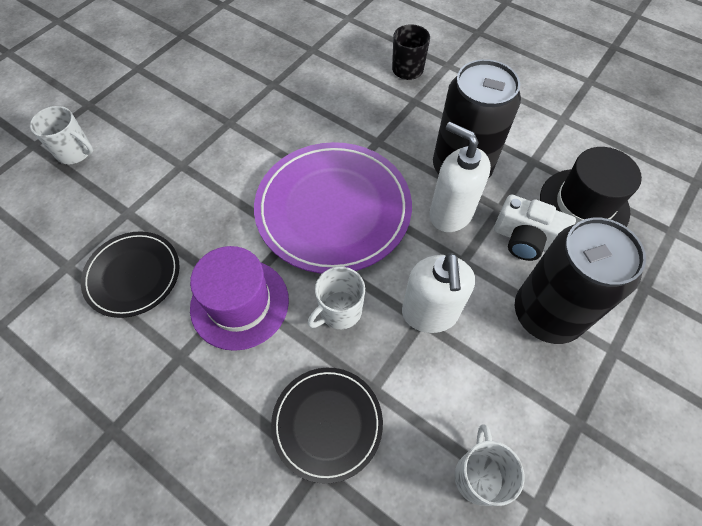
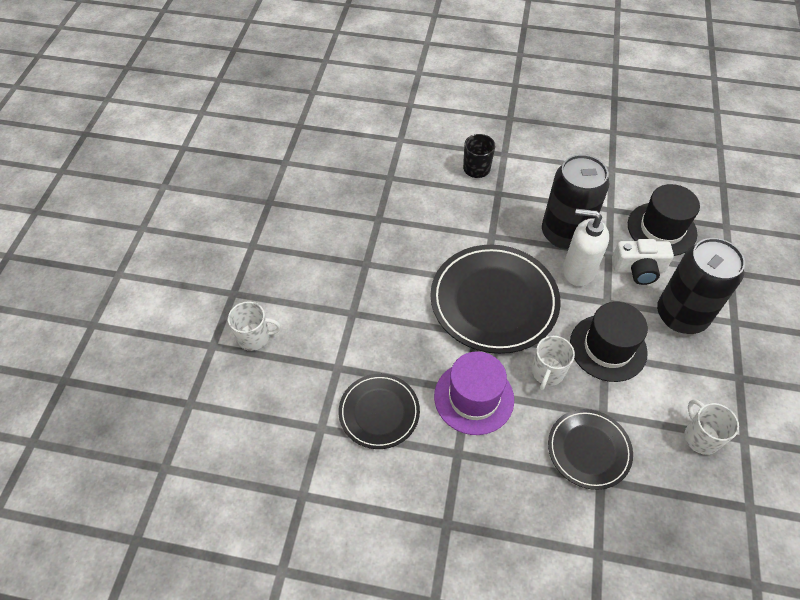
camera: 25 degrees left, 5 degrees down
(333, 209) = (494, 301): purple plate -> black plate
(429, 313) = (608, 347): white soap dispenser -> black hat

